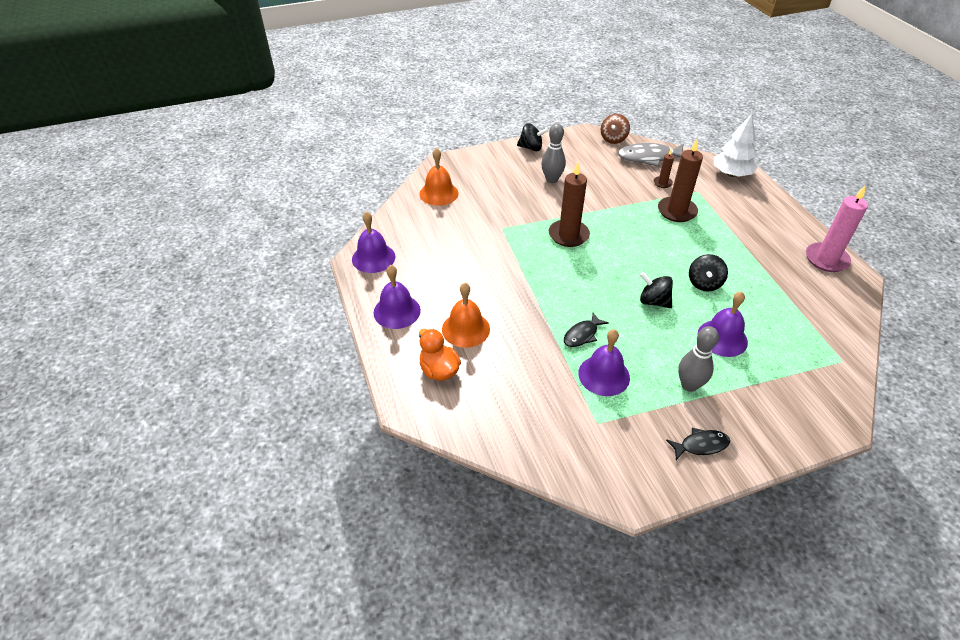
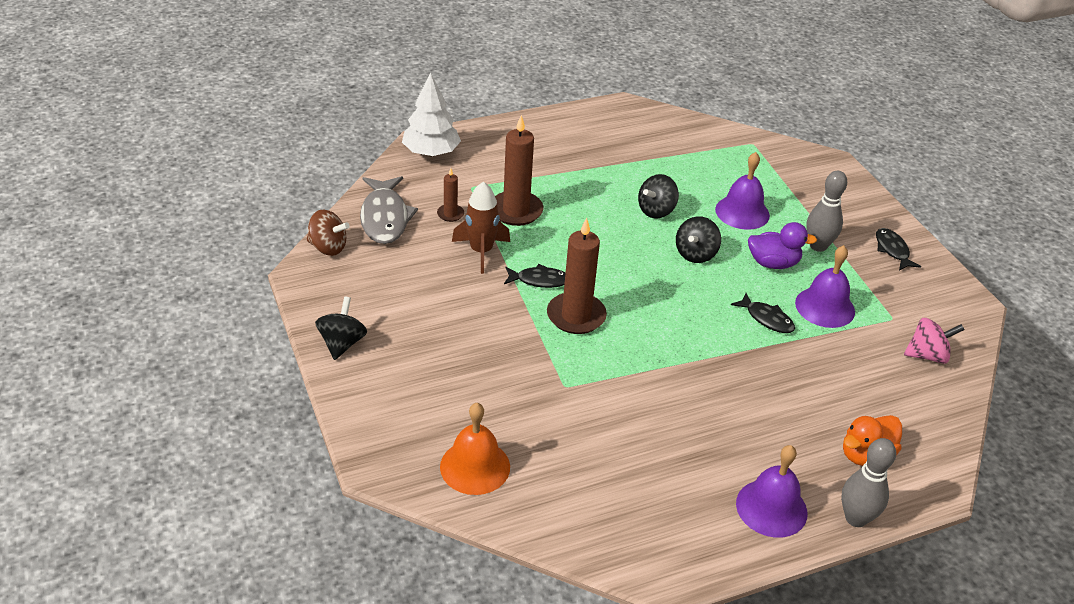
camera: 95 degrees left, 5 degrees down
(373, 258) = (657, 548): purple bell -> none
(466, 329) = (786, 428): orange bell -> none
(551, 438) = (927, 355): none -> pink spinning top
(552, 179) = (438, 324): grey bowling pin -> grey bowling pin (856, 518)
(602, 220) = (539, 280): none -> black fish
(626, 196) = (481, 251): none -> brown rocket
(654, 349) = (773, 263): none -> purple duck
(704, 283) = (656, 211): black spinning top -> black spinning top turned 120 degrees clockwise
(826, 259) = (600, 118): pink candle -> none

